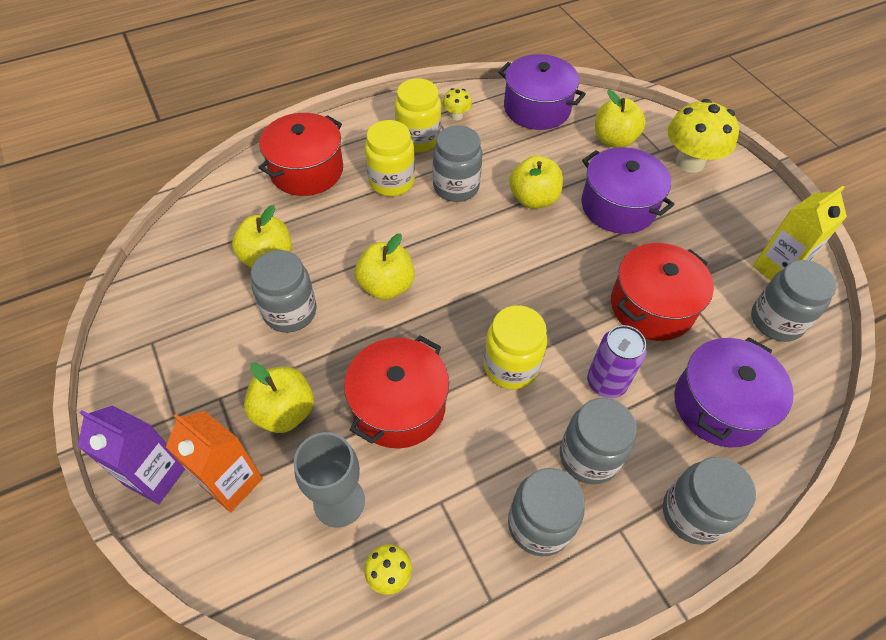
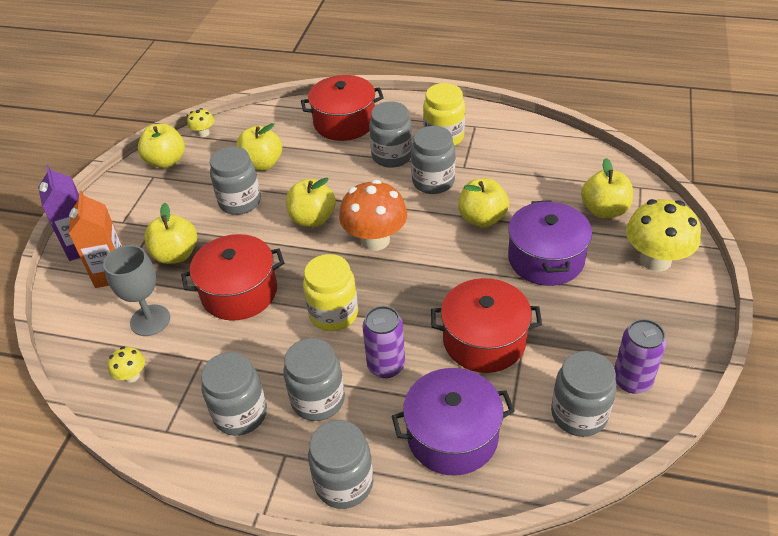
camera: 45 degrees right, 10 degrees down
(148, 315) = (166, 161): none -> yellow apple
(391, 181) = (392, 156): yellow jar -> grey jar
(456, 116) = (492, 134): yellow mushroom -> yellow mushroom (203, 133)
(467, 272) = (375, 240): none -> orange mushroom
(537, 108) = (565, 157): purple pot -> none
(777, 269) = (632, 380): yellow carton -> purple can

